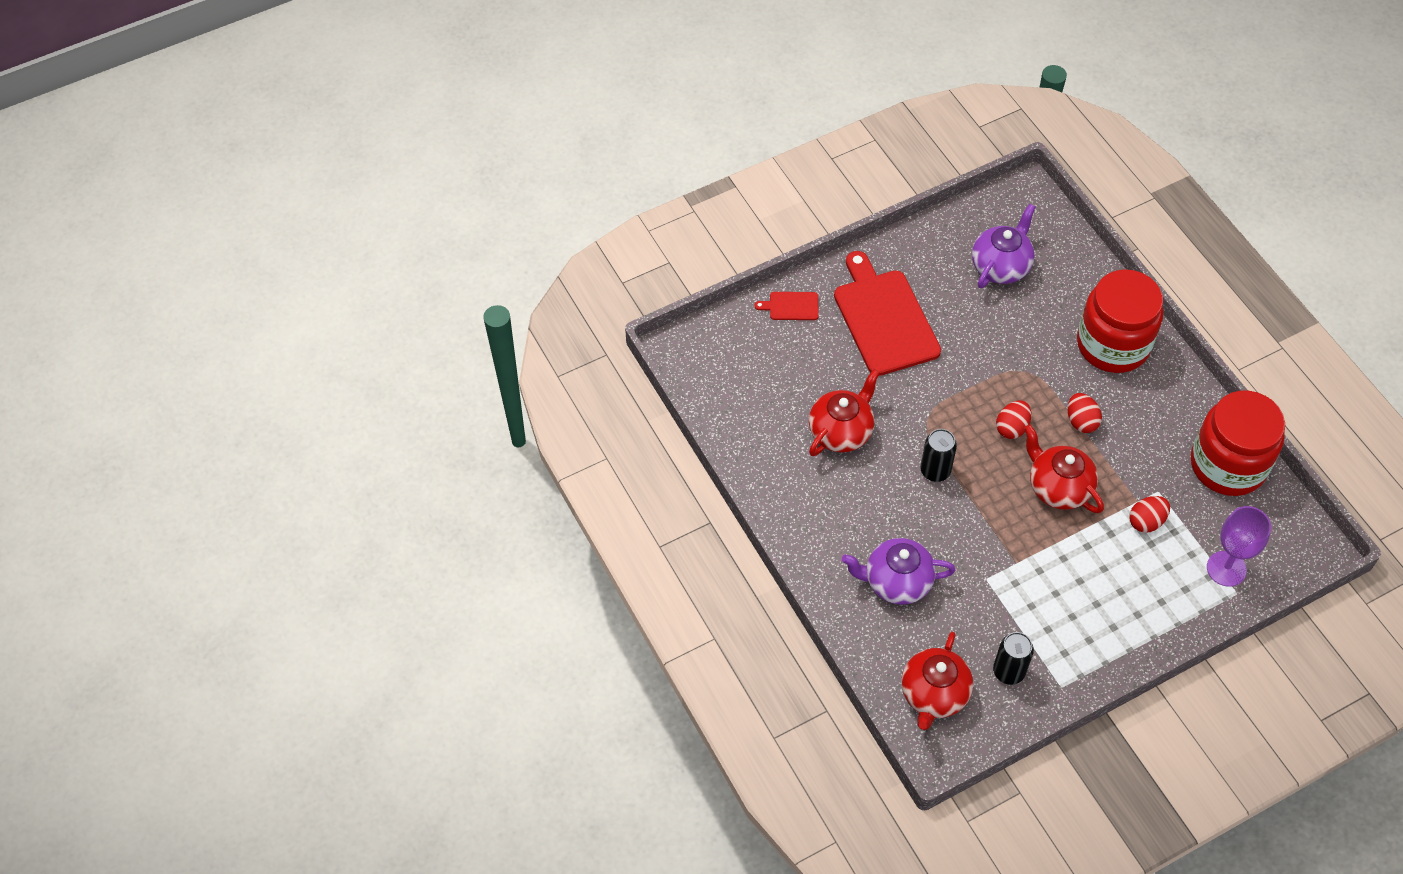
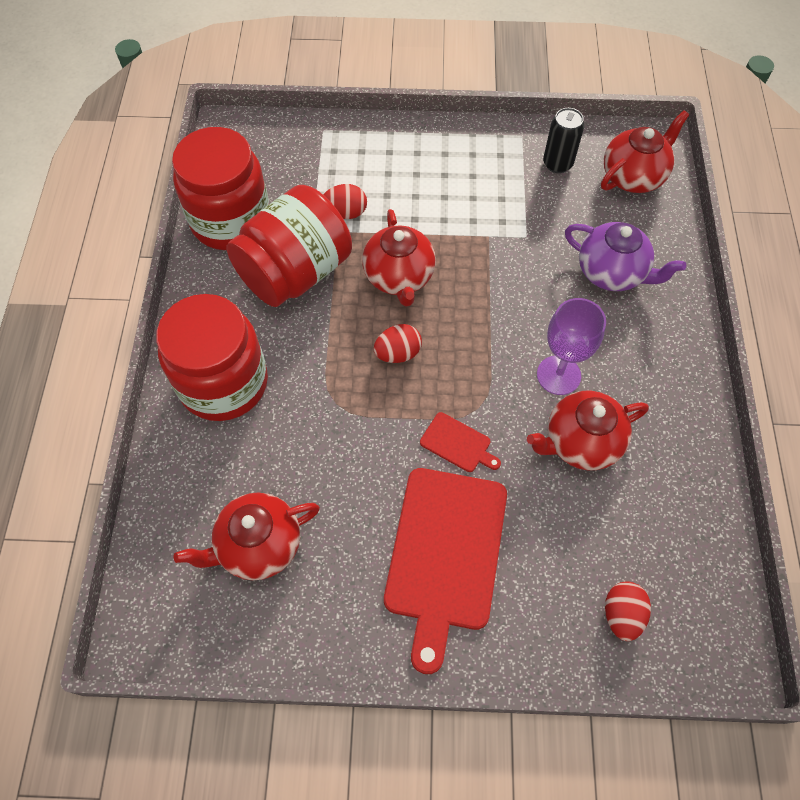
camera: 150 degrees left, 5 degrees up
(791, 306) = (550, 639): red cutting board -> red cutting board (458, 444)
(935, 471) = (507, 351): black can -> none
(1001, 266) = (258, 545): purple teapot -> red teapot
(1081, 421) = (325, 324): red egg -> red egg (621, 614)
(1138, 449) = (295, 272): none -> red jar
(1226, 569) = (314, 149): purple goblet -> purple goblet (558, 375)

